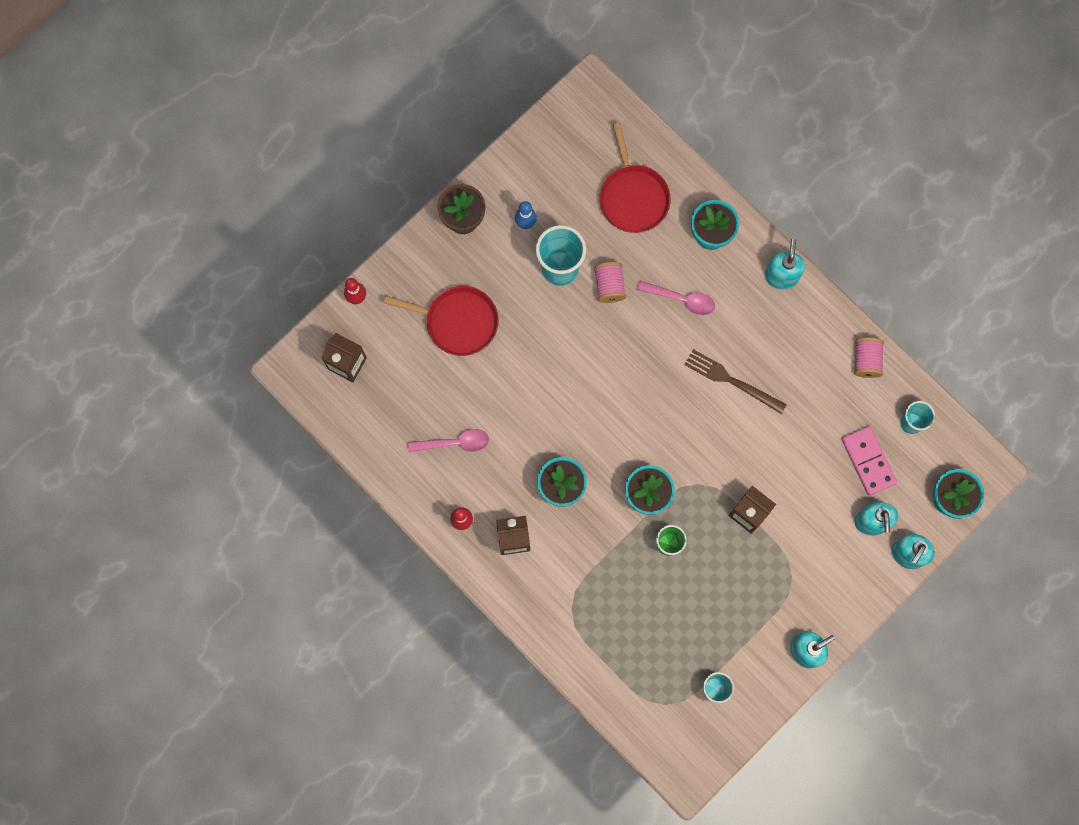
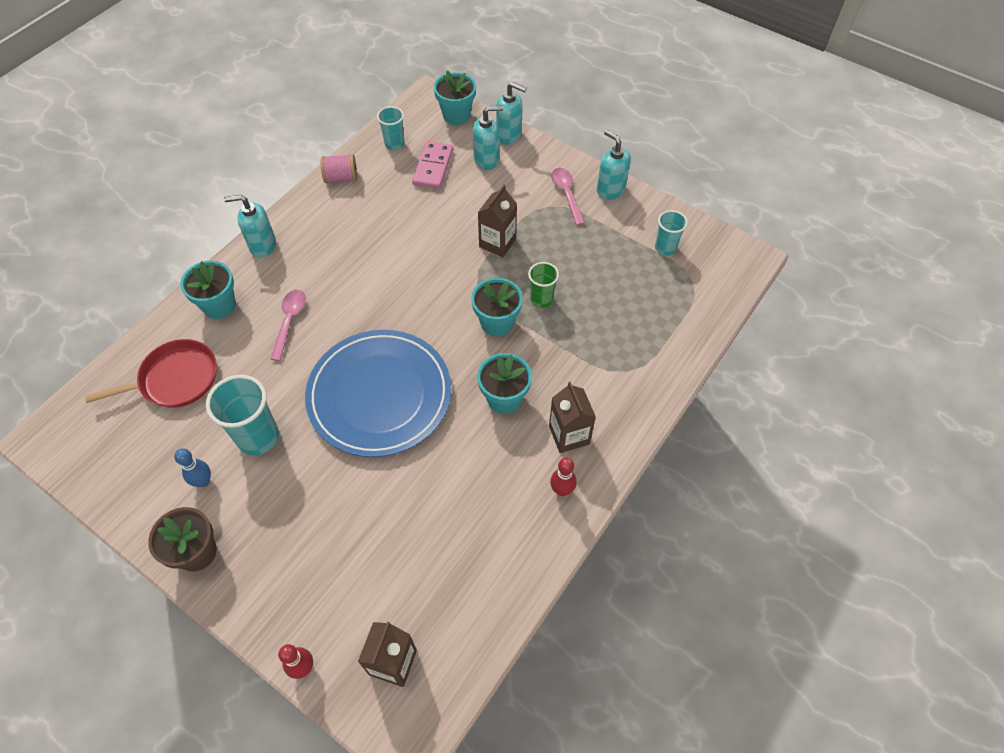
camera: 100 degrees left, 20 degrees down
(454, 443) = (474, 514): pink spoon -> pink spoon (566, 194)
(458, 321) = (327, 536): red pan -> none
(584, 376) = (379, 395): none -> blue plate
(609, 286) = (277, 387): pink spool -> none
(731, 380) = (370, 270): brown fork -> none
(868, 461) = (433, 167): pink domino -> pink domino turned 45 degrees counterclockwise

